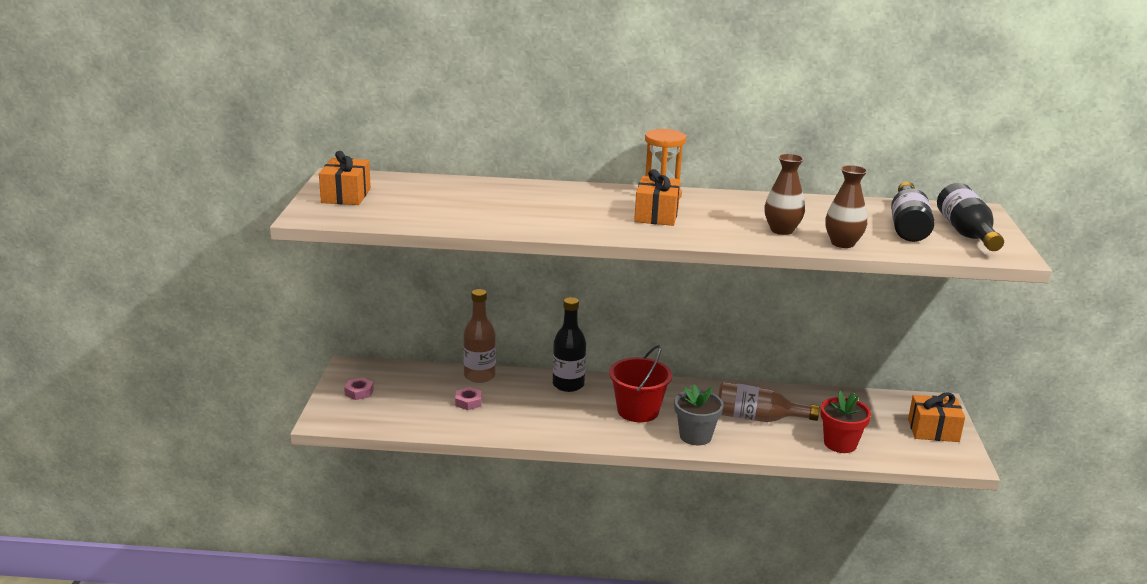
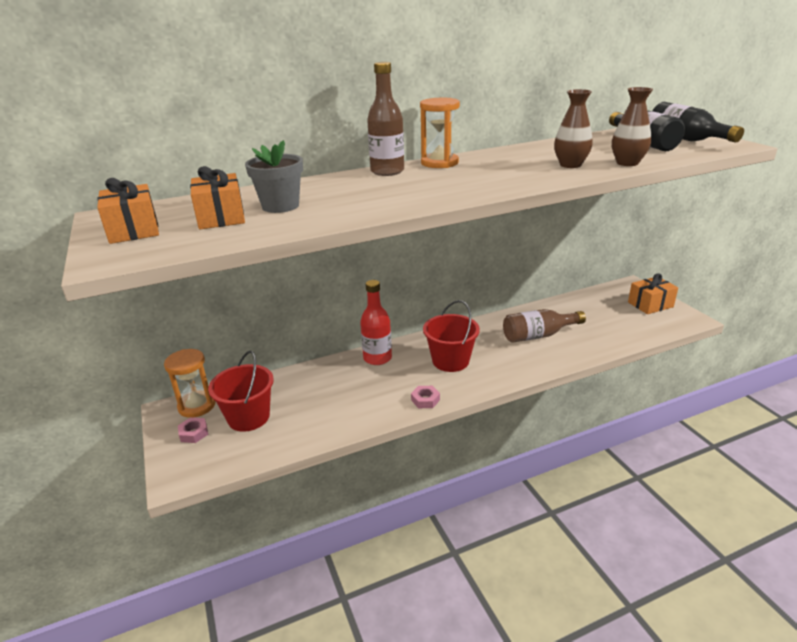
camera: 25 degrees left, 5 degrees up
(376, 371) = (197, 406): none -> orange hourglass
(411, 395) = (248, 417): none -> red bucket
(468, 402) = (306, 404): pink nut -> pink nut (425, 400)
(479, 376) = (297, 376): brown bottle -> brown bottle (387, 171)
(568, 385) = (377, 358): black bottle -> red bottle
(656, 215) = (460, 177): orange gift -> orange gift (221, 217)
(695, 436) = (511, 366): grey flower pot -> grey flower pot (280, 206)
(840, 444) = (609, 335): red flower pot -> none

